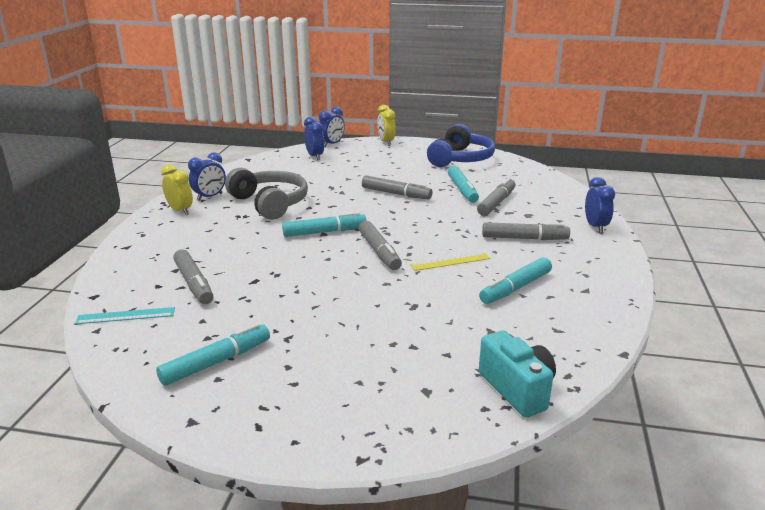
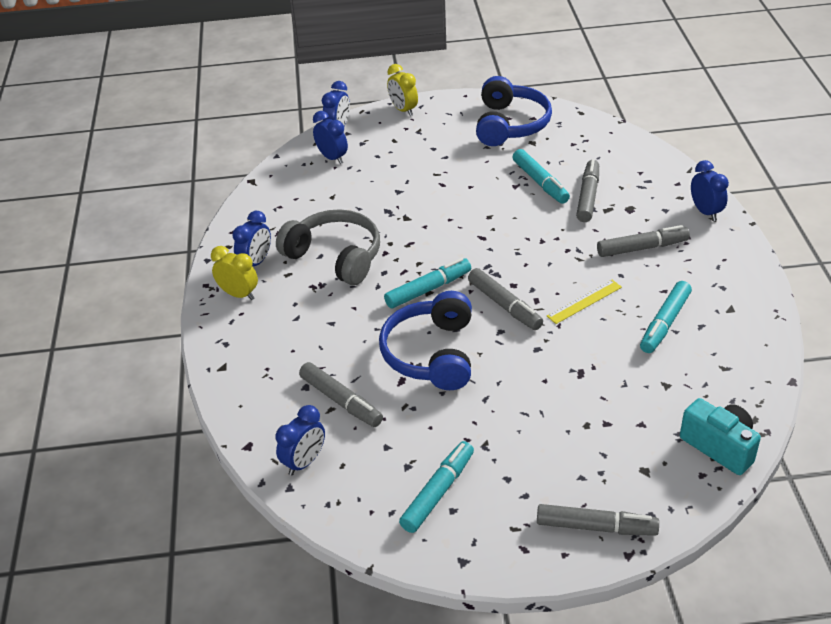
camera: 15 degrees left, 15 degrees up
(126, 316) = (304, 462): turquoise ruler -> blue clock
(293, 269) = (431, 354): none -> blue headphones
(396, 194) = (469, 206): grey marker -> grey marker (595, 527)

